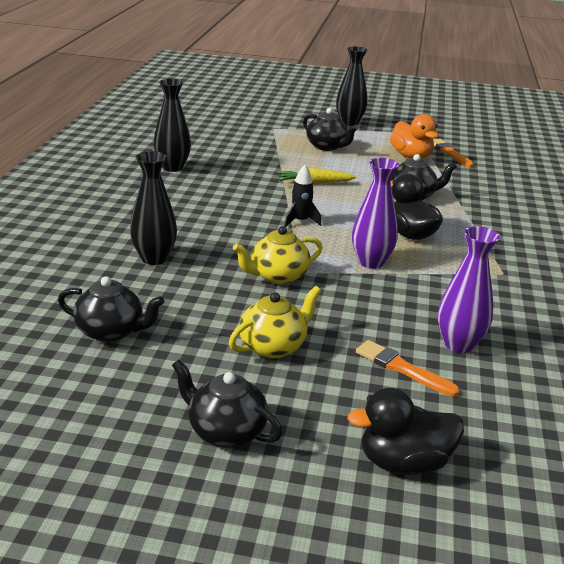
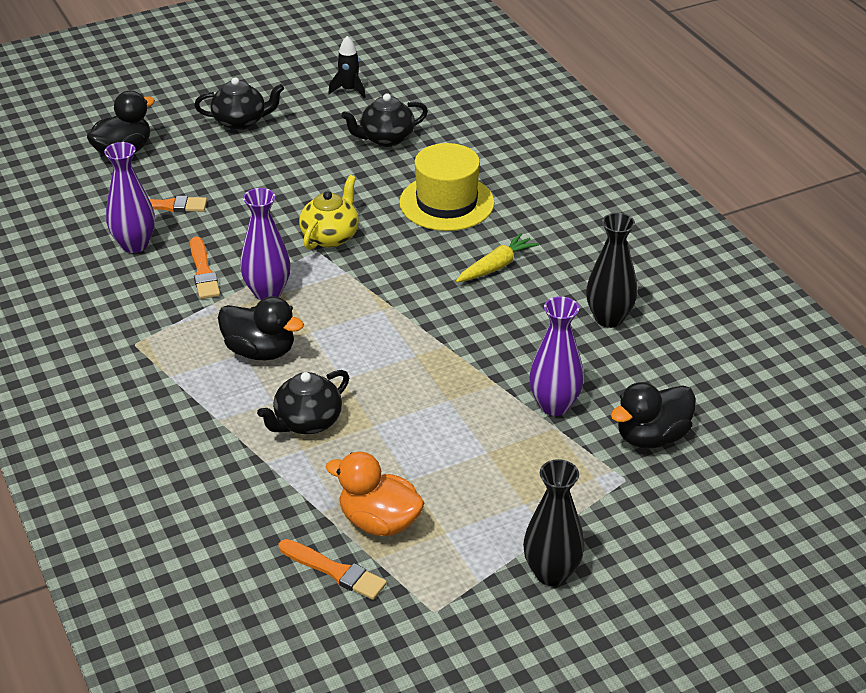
camera: 145 degrees right, 10 degrees up
(154, 258) = (446, 203): black vase -> yellow hat
(237, 132) = (652, 437): none -> black duck
(265, 154) = (554, 405): none -> purple vase
(273, 346) = (268, 179): yellow teapot -> none
(300, 221) = (383, 310): black rocket -> black rocket (349, 90)
(314, 183) = (436, 381): yellow carrot -> yellow carrot (496, 266)
(327, 146) = (507, 475): black teapot -> none
(410, 296) = (203, 272): none -> orange brush

